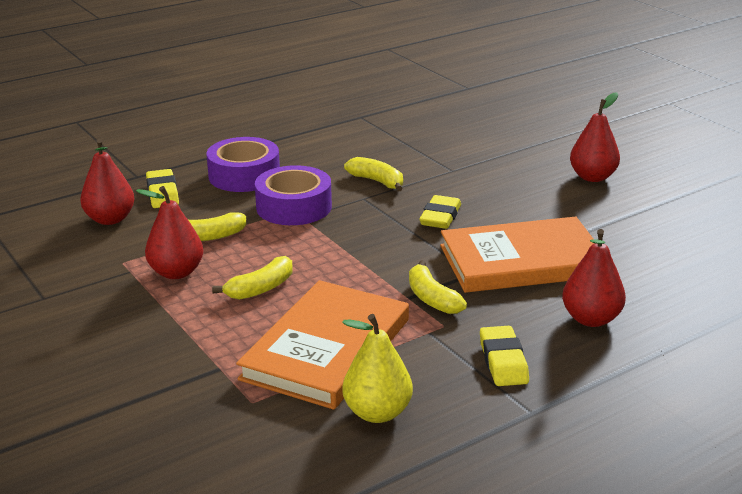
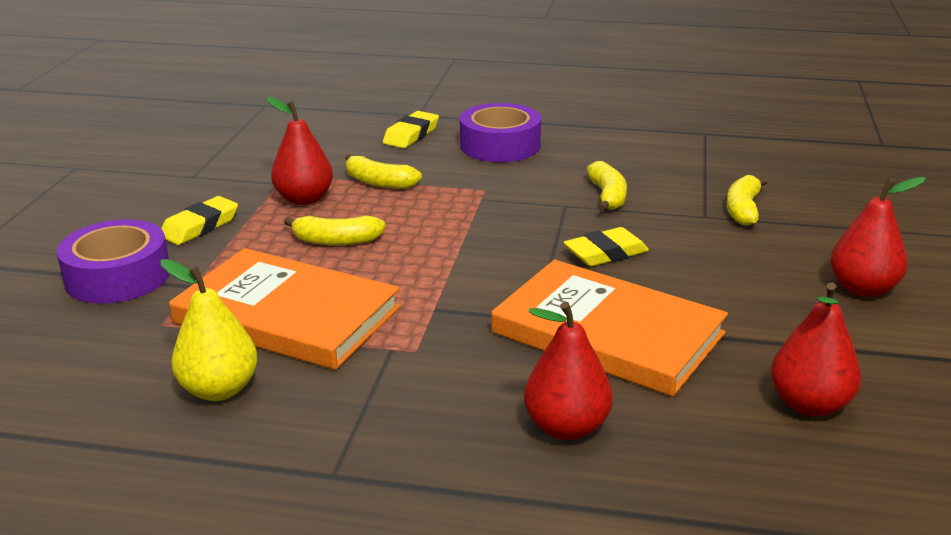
camera: 45 degrees right, 0 degrees up
(110, 219) = (338, 139): red pear -> red pear (809, 404)
(294, 207) = (490, 187): purple tape -> purple tape (118, 276)
(326, 349) = (287, 315): orange book -> orange book turned 45 degrees clockwise
(432, 298) = (452, 321): yellow banana -> yellow banana (743, 209)
(503, 361) = (401, 413): yellow eraser -> yellow eraser (200, 226)

